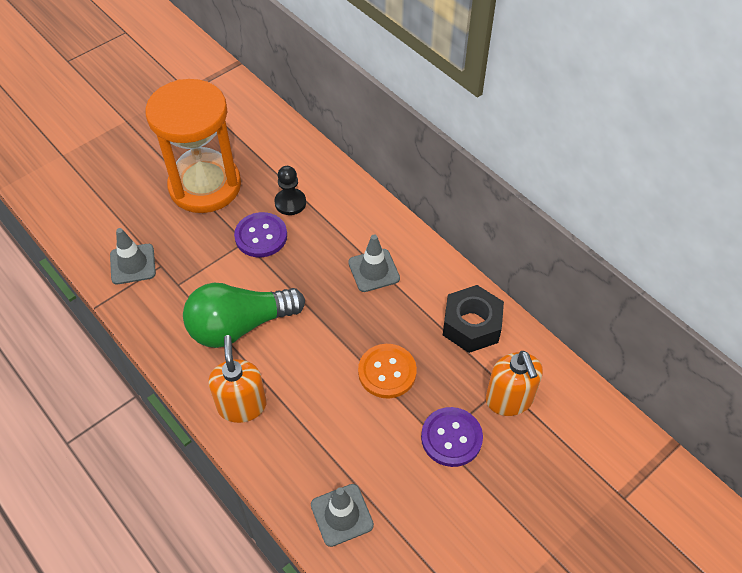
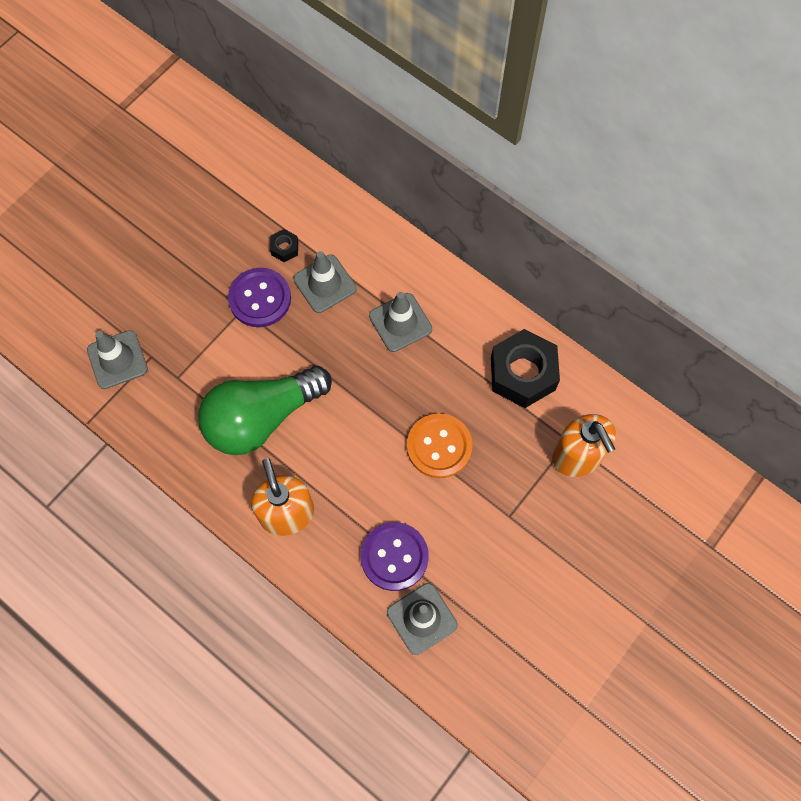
camera: 10 degrees left, 15 degrees up
(205, 186) = (177, 241): orange hourglass -> none
(290, 203) = (284, 248): black pawn -> black nut
(317, 233) = (325, 284): none -> grey traffic cone
(451, 438) = (522, 511): purple button -> purple button (394, 557)

